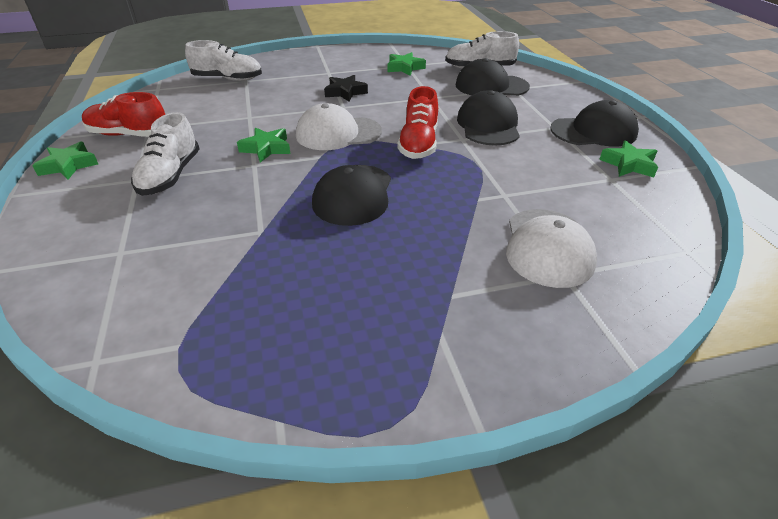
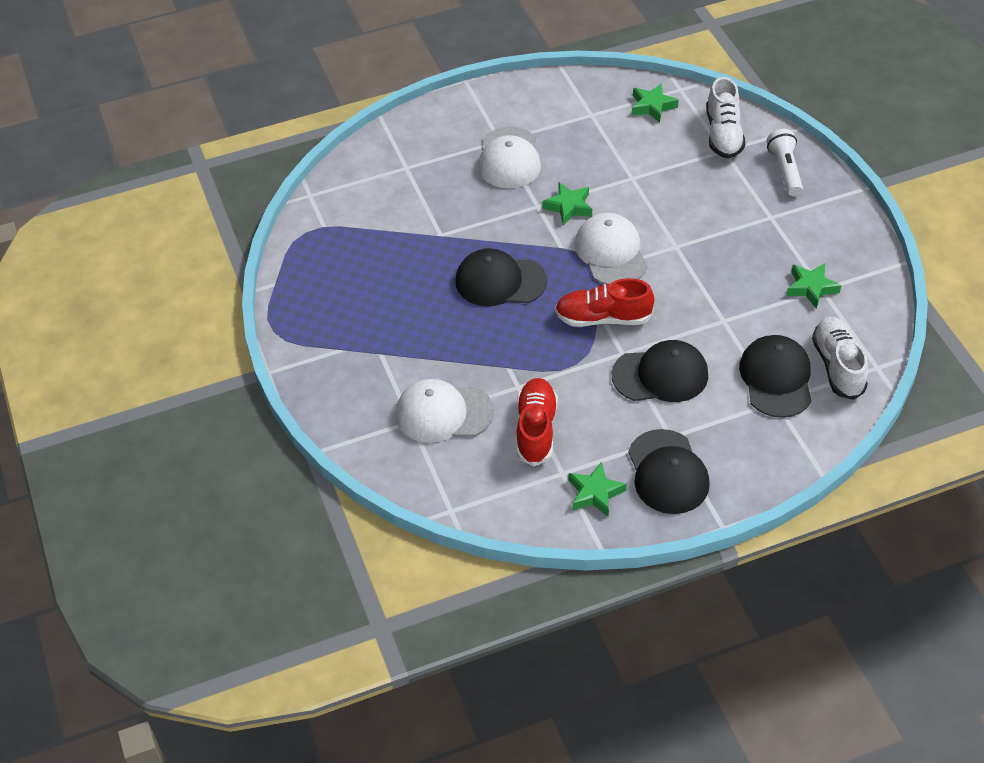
camera: 85 degrees right, 10 degrees up
(69, 165) = (514, 92): green star -> green star (652, 106)
(129, 135) = (574, 107): red shoe -> red shoe (536, 429)
(170, 176) = (509, 158): white shoe -> white cap
(283, 64) = (785, 170): none -> white flashlight
(345, 92) = (715, 242): black star -> none

